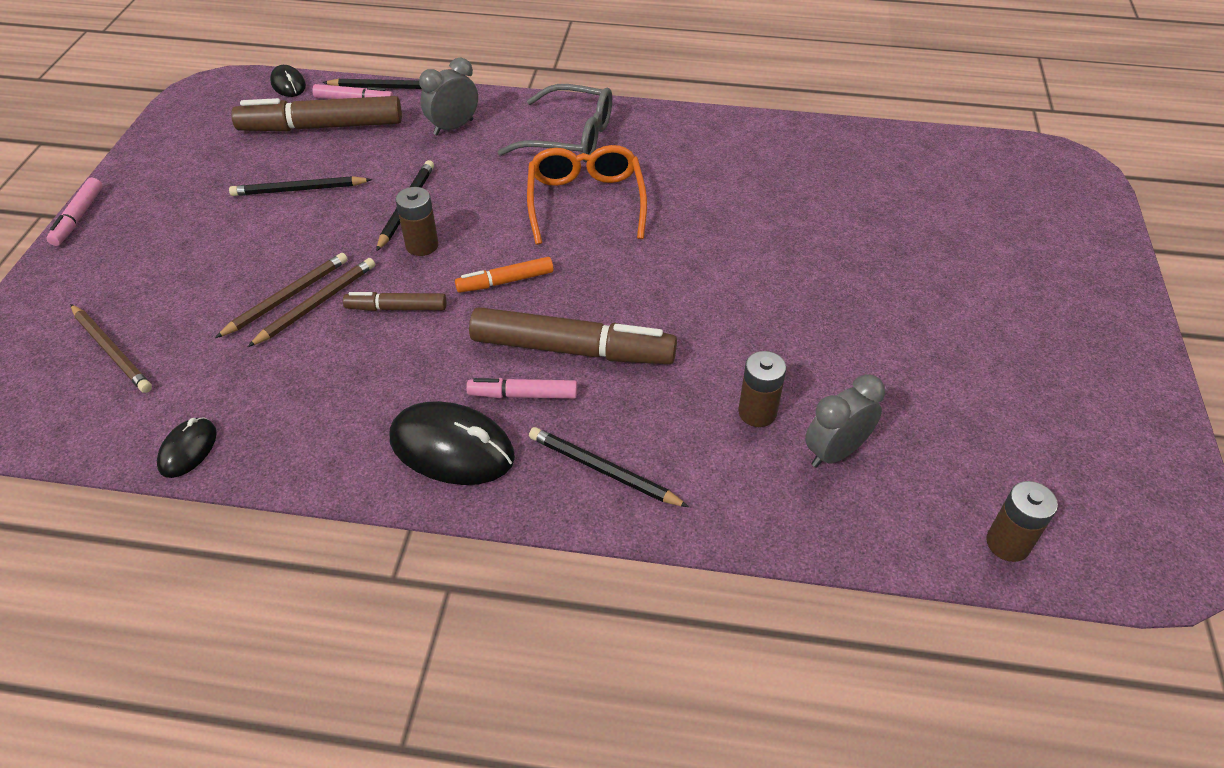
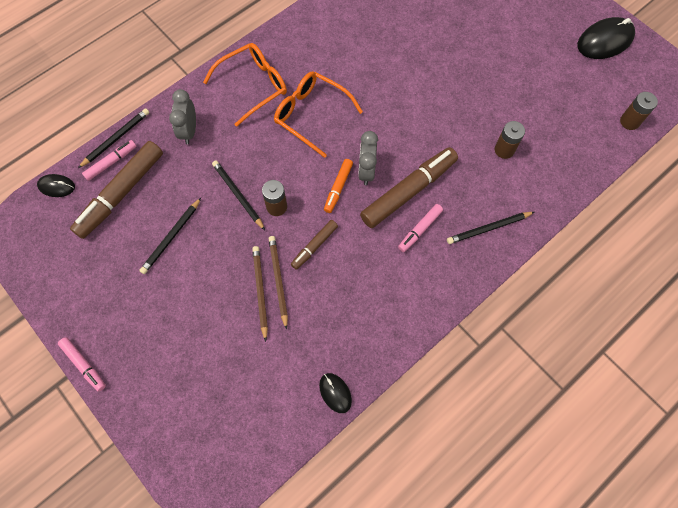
camera: 50 degrees left, 20 degrees up
(111, 350) = (227, 397): brown pencil -> none
(452, 448) = (428, 278): black mouse -> black mouse (604, 41)
(570, 138) = (253, 86): grey glasses -> orange glasses
(835, 452) = (546, 140): grey clock -> grey clock (366, 171)

